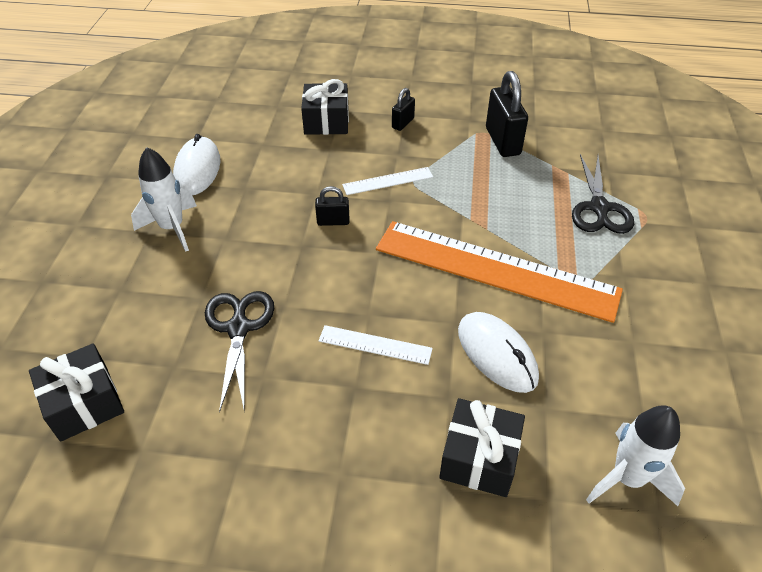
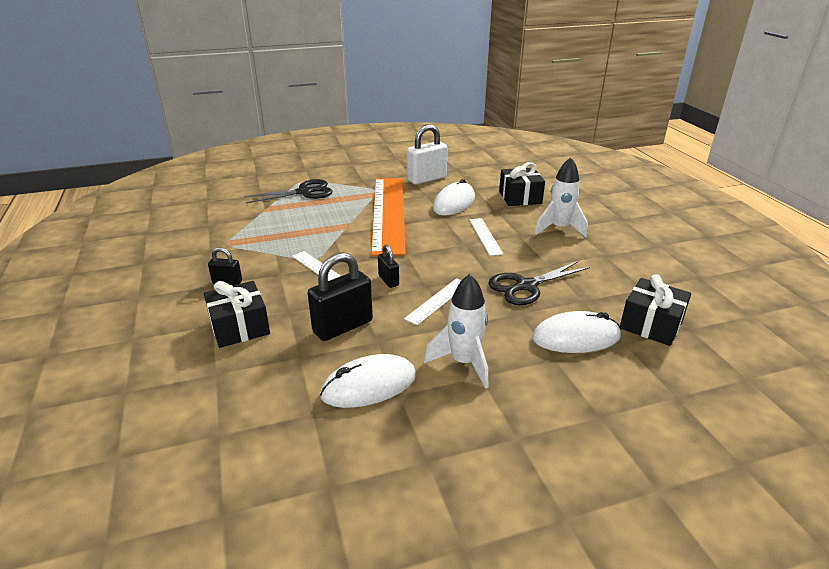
camera: 115 degrees left, 15 degrees down
(129, 322) = (576, 337): none -> white mouse
(270, 244) = (437, 301): none -> white ruler
(502, 141) = (239, 233): black padlock -> black padlock (343, 326)
(607, 356) = (427, 179): none -> white padlock
(627, 478) = (491, 169): white rocket -> white rocket (559, 229)

